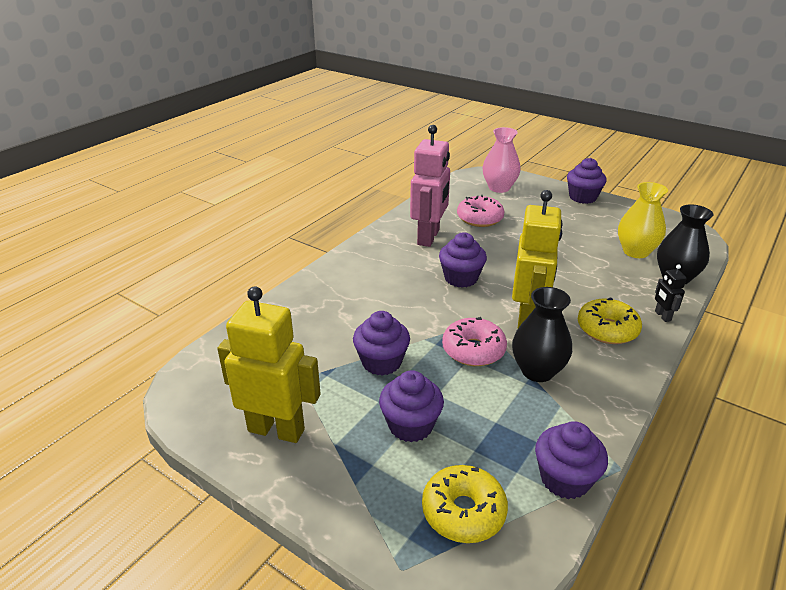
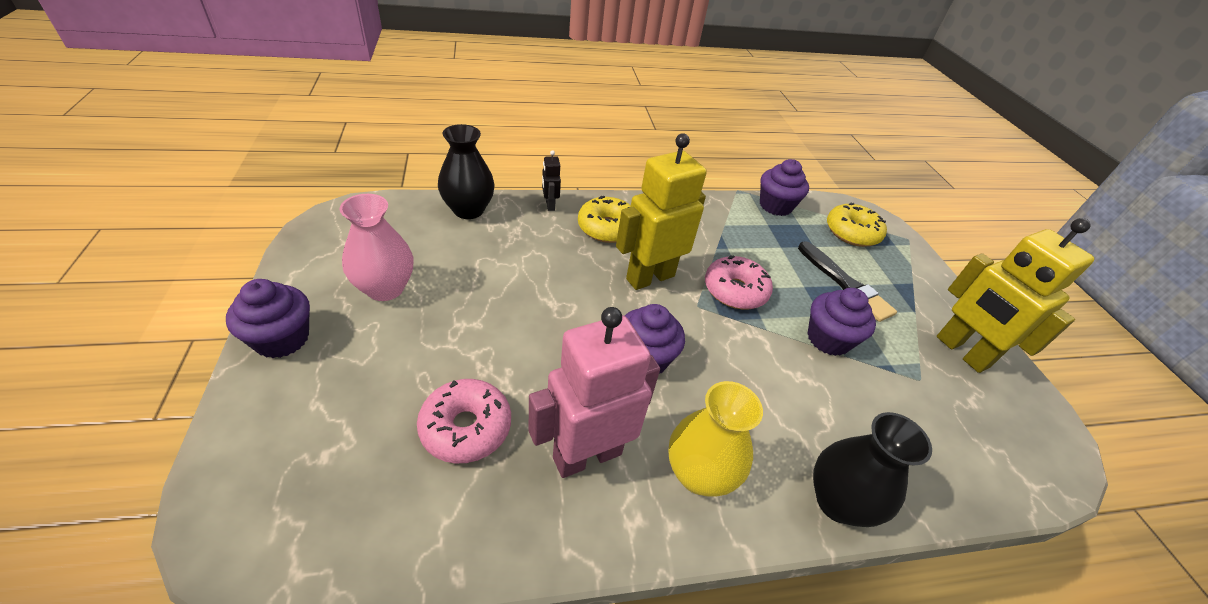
camera: 140 degrees left, 10 degrees up
(410, 425) = (845, 284): purple cupcake -> black brush
(499, 188) = (305, 470): pink vase -> pink vase (385, 288)
(537, 371) = (707, 247): black vase -> black vase (838, 501)
(635, 251) = (433, 245): yellow vase -> yellow vase (699, 474)
(662, 316) = (549, 205): black robot -> black robot turned 135 degrees clockwise

